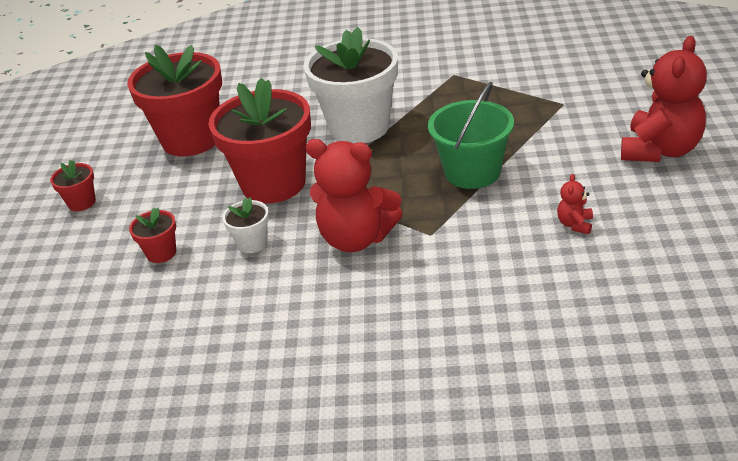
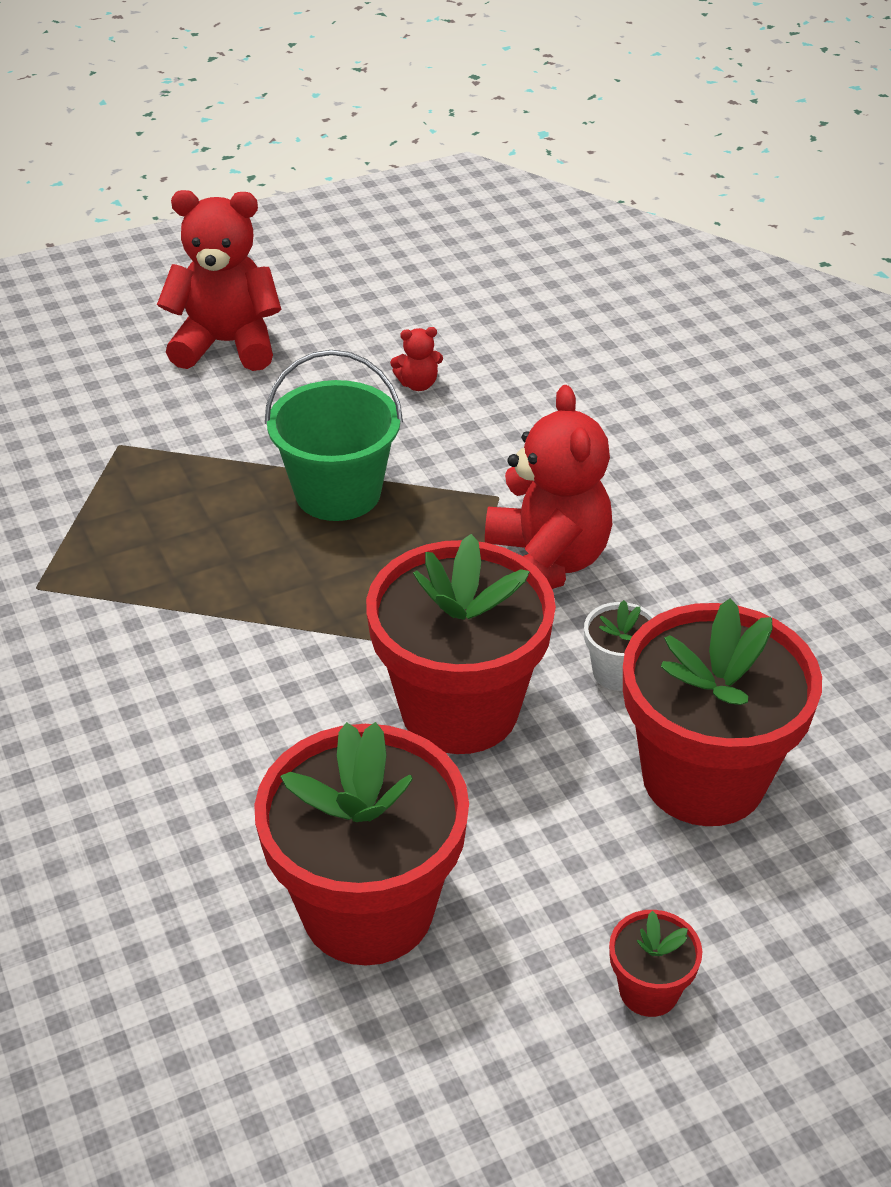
camera: 120 degrees left, 5 degrees up
(161, 253) = (703, 777): red flower pot -> red flower pot, size x2.32
(359, 127) = (249, 657): white flower pot -> none

